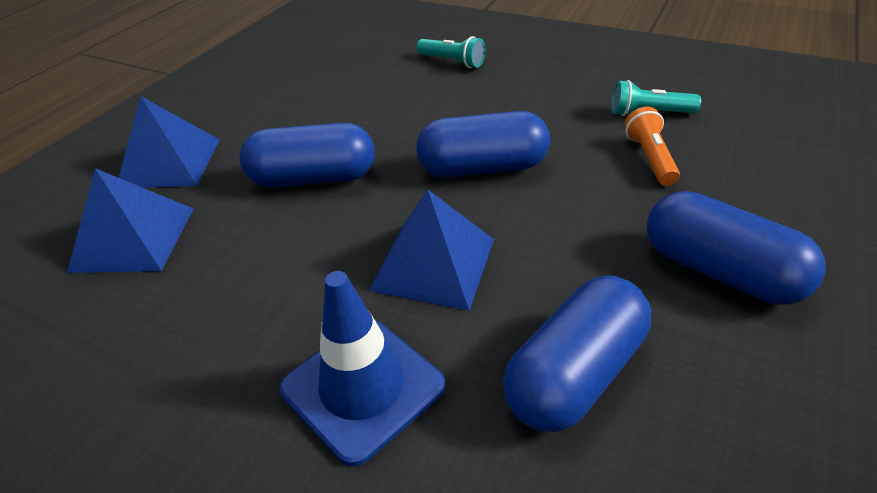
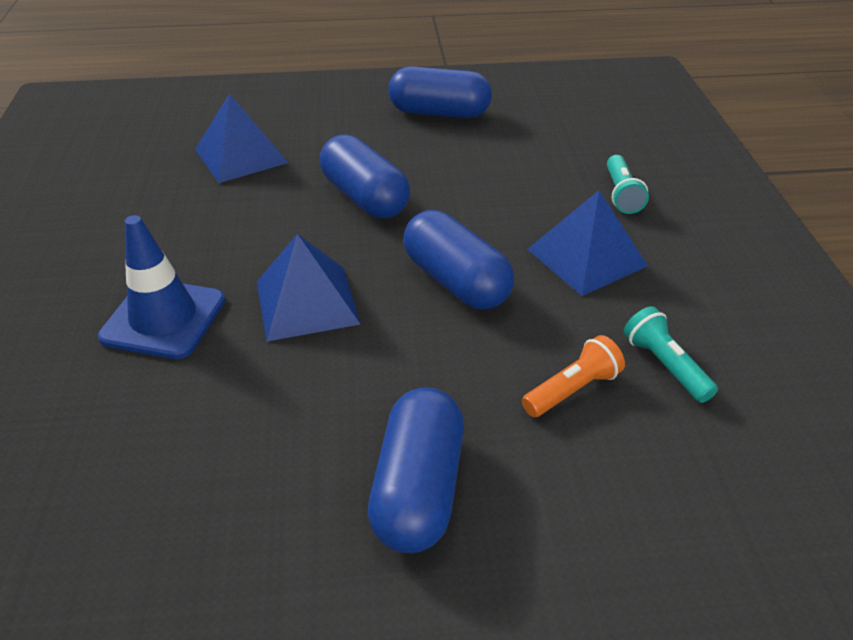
camera: 55 degrees right, 0 degrees up
(169, 163) = (330, 126): blue pyramid -> blue pyramid (586, 257)
(575, 374) = (231, 423): blue capsule -> blue capsule (439, 113)

